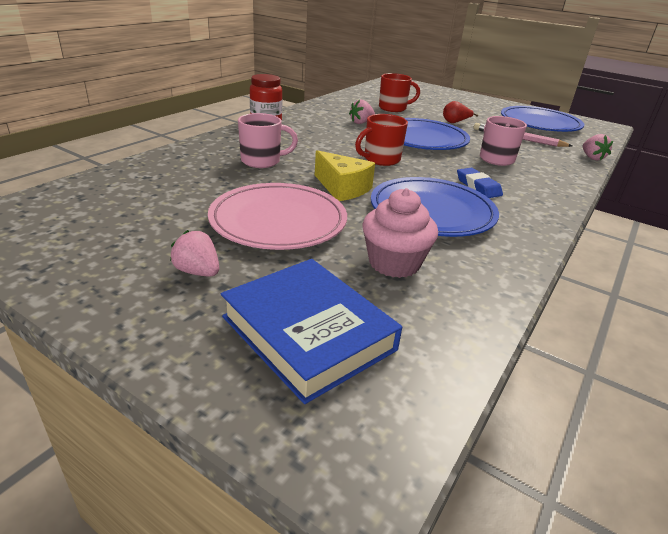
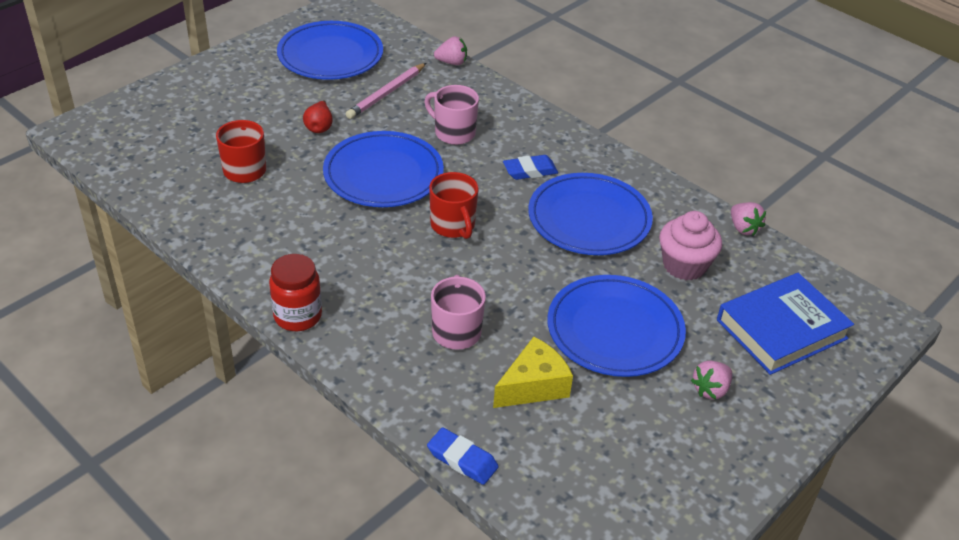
camera: 80 degrees left, 10 degrees up
(132, 164) = (462, 459): none -> blue eraser
(278, 221) = (615, 330): pink plate -> blue plate
(342, 188) = (536, 272): yellow cheese -> yellow cheese (533, 386)
(361, 123) = (311, 216): pink strawberry -> pink strawberry (743, 228)

